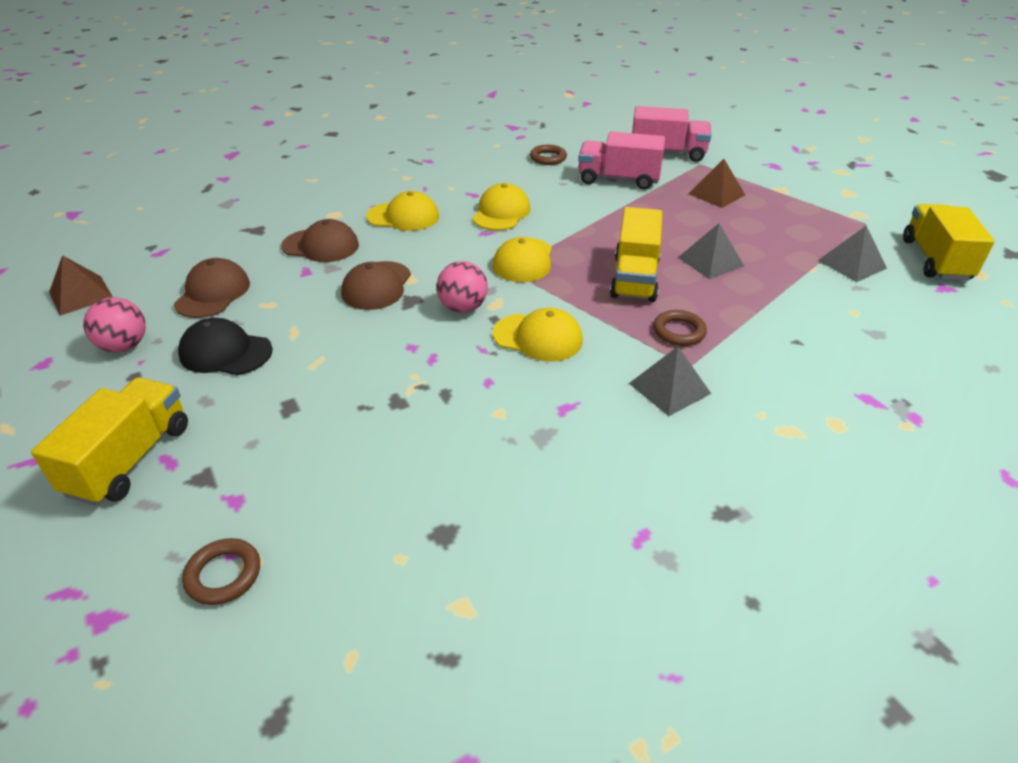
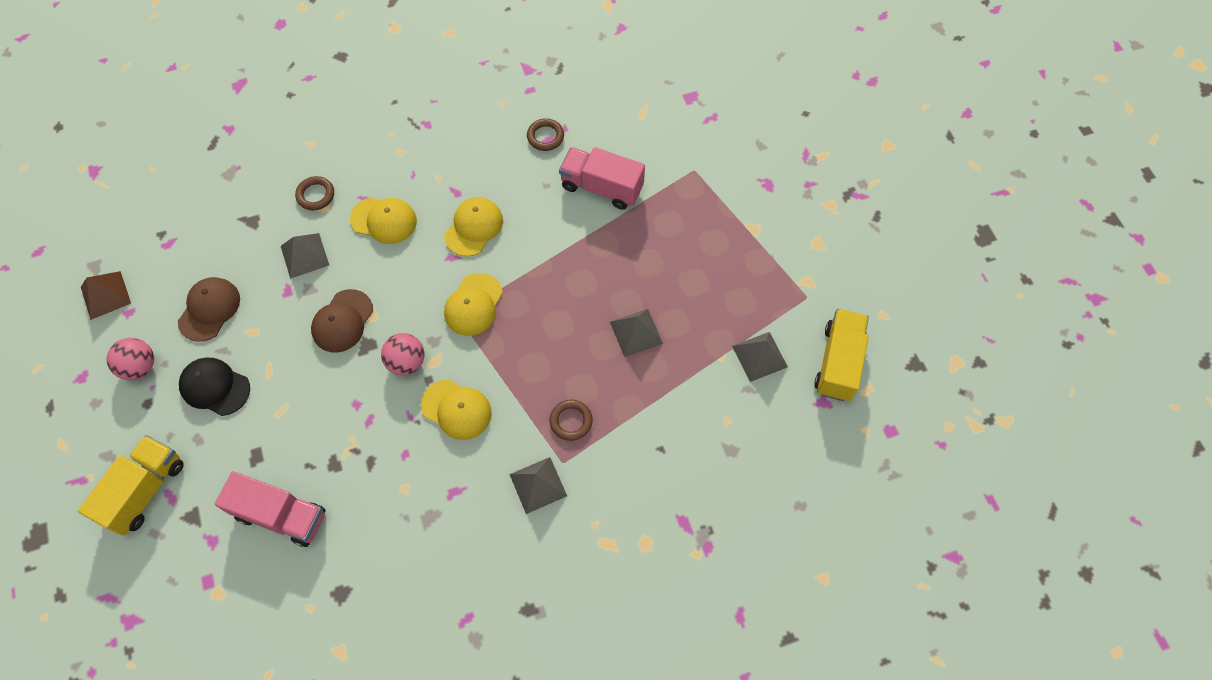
camera: 10 degrees right, 25 degrees up
(223, 575) = (201, 601): brown ring -> brown ring (316, 195)
(321, 246) = (304, 255): brown cap -> grey pyramid
(634, 278) = (561, 345): yellow truck -> none
(667, 153) = (669, 145): pink truck -> pink truck (281, 515)
(716, 194) = (687, 227): brown pyramid -> none

